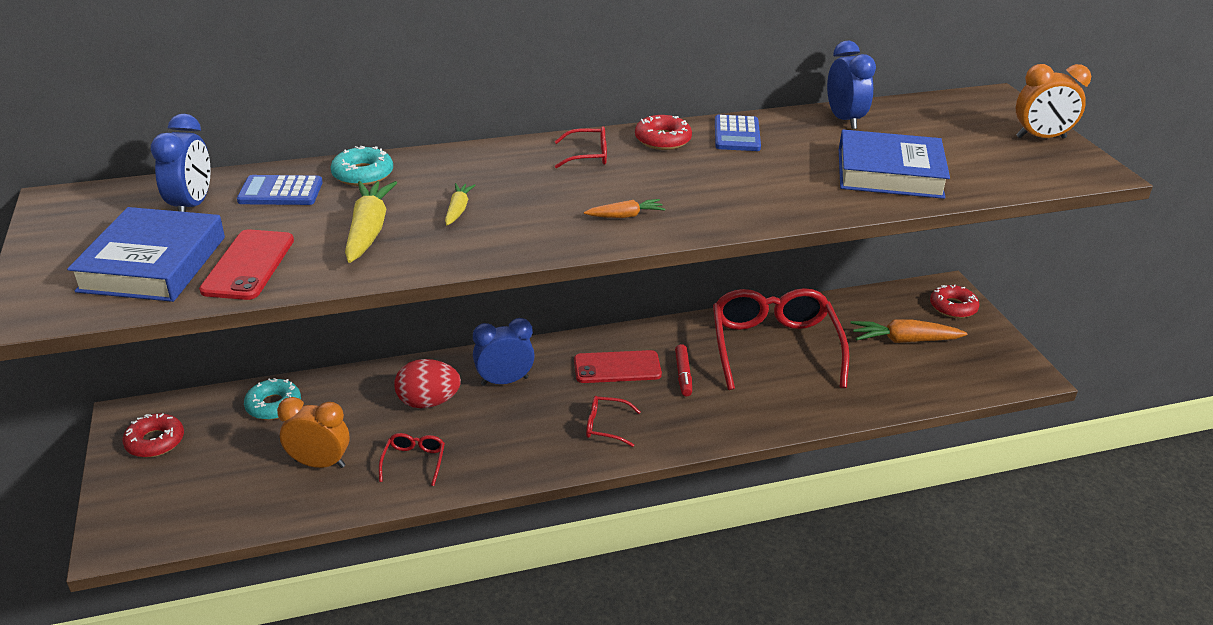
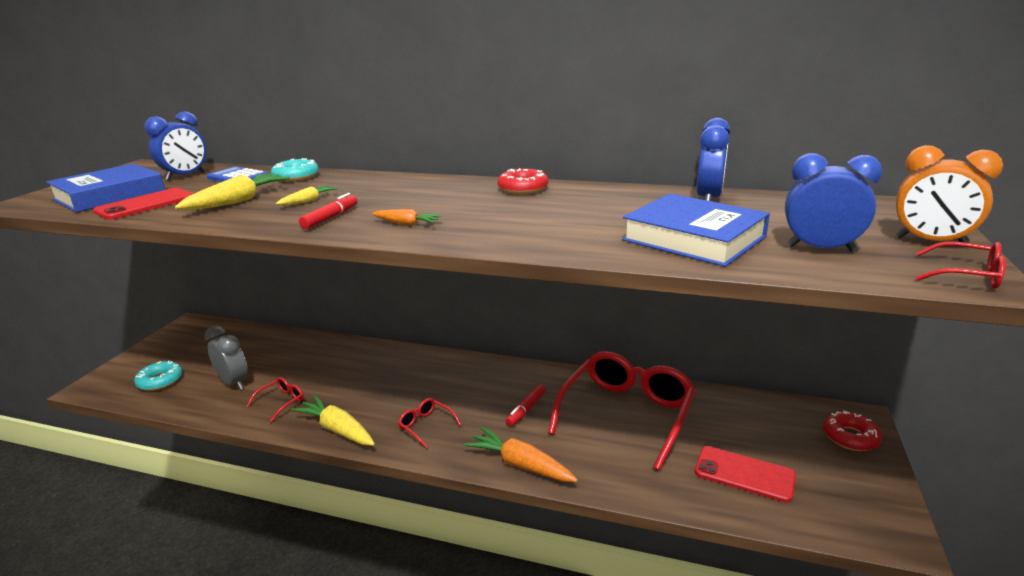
camera: 35 degrees right, 10 degrees down
(155, 441) = (181, 341): red donut -> none
(273, 405) = (257, 341): turquoise donut -> turquoise donut (160, 381)
(319, 463) = (234, 383): orange clock -> grey clock
(428, 402) = (336, 368): red egg -> none
(504, 381) = (397, 371): blue clock -> blue clock (820, 249)
(519, 464) = (337, 429): none -> yellow carrot
(531, 228) = (330, 218): none -> red marker
(588, 155) = (450, 188): red glasses -> red glasses (966, 275)
(617, 367) = (482, 387): red phone -> red phone (744, 474)
(737, 134) = (590, 194): blue calculator -> none
(904, 340) = (765, 450): orange carrot -> orange carrot (520, 464)

